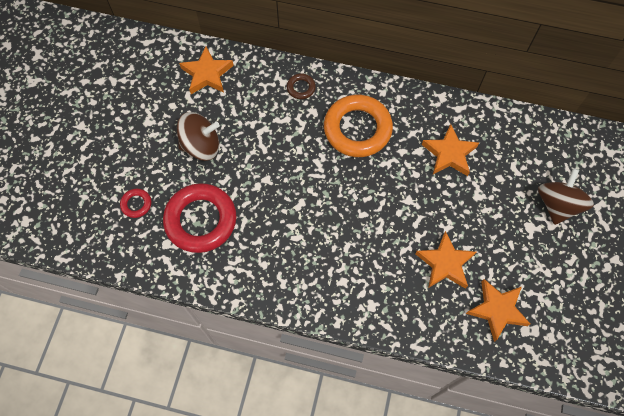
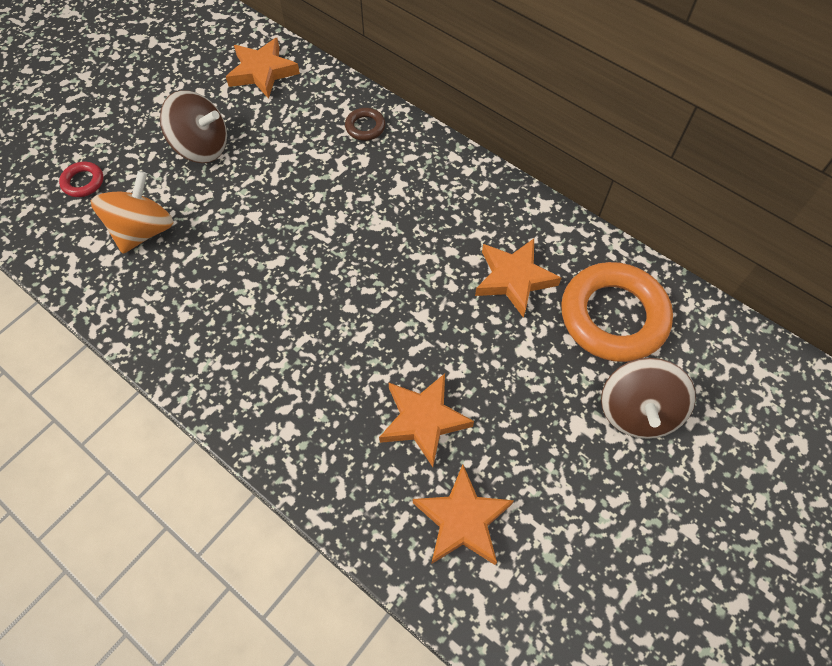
camera: 25 degrees right, 5 degrees down
(201, 220) = (143, 230): red ring -> orange spinning top
(357, 129) = (407, 201): orange ring -> orange ring (613, 316)
(557, 205) = (637, 411): brown spinning top -> brown spinning top turned 150 degrees clockwise

